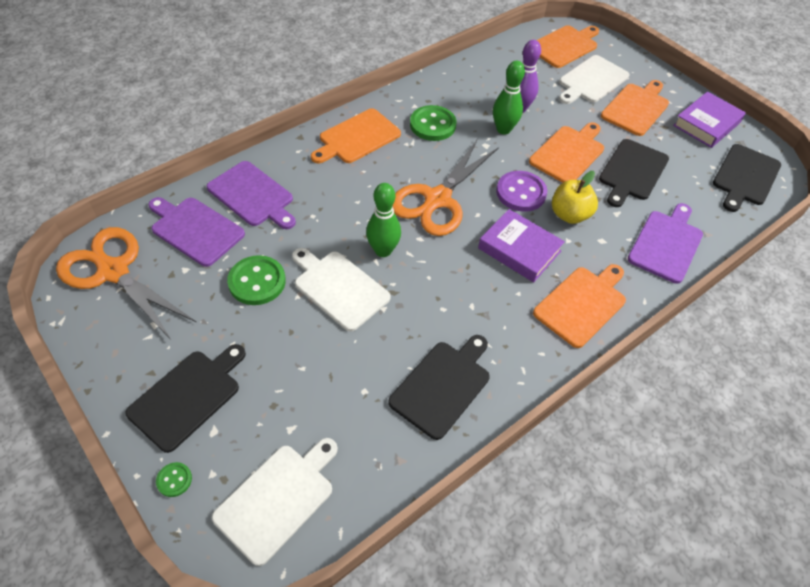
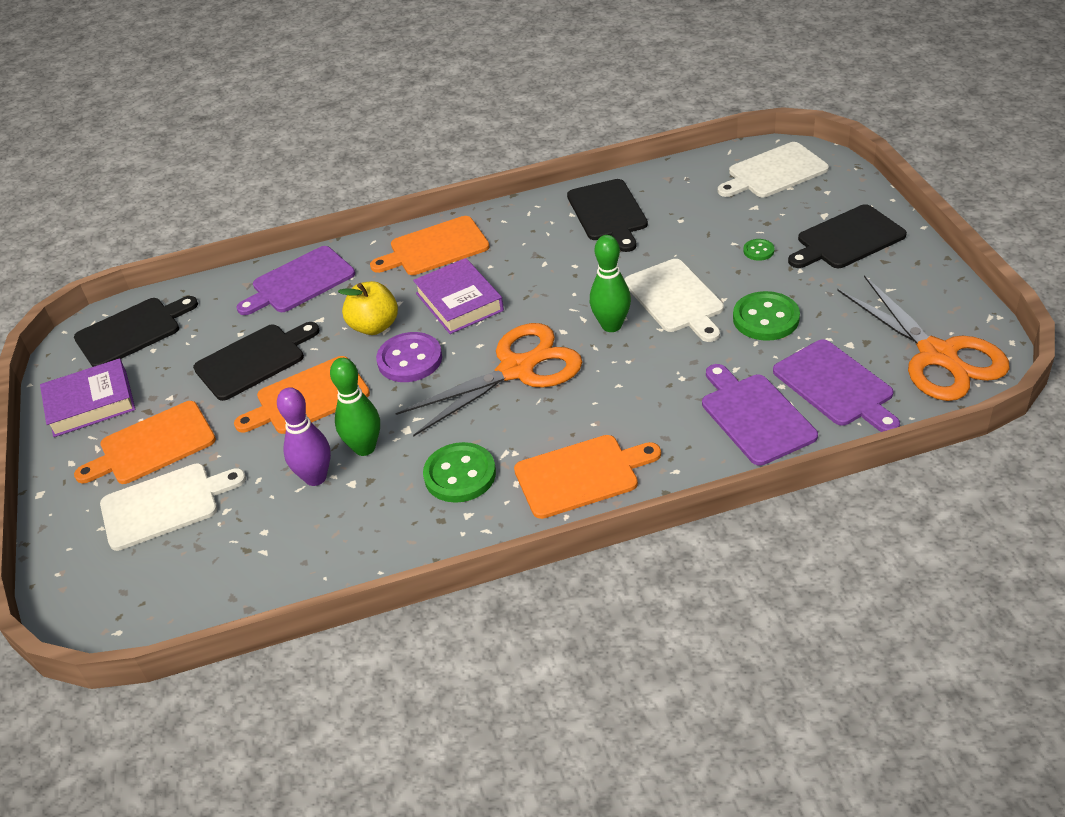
camera: 150 degrees left, 10 degrees down
(174, 480) = (859, 192): green button -> green button (758, 251)
(442, 386) = (608, 213): black cutting board -> black cutting board turned 75 degrees counterclockwise
(564, 46) = (136, 586): orange cutting board -> none

